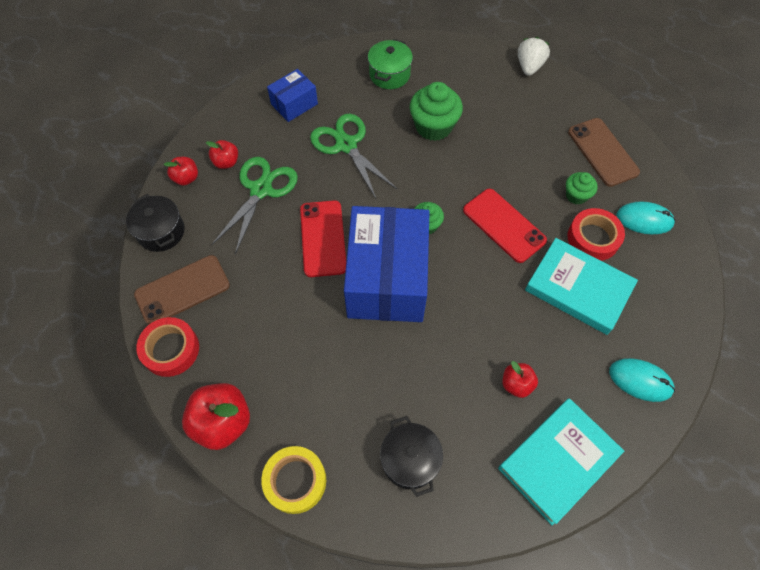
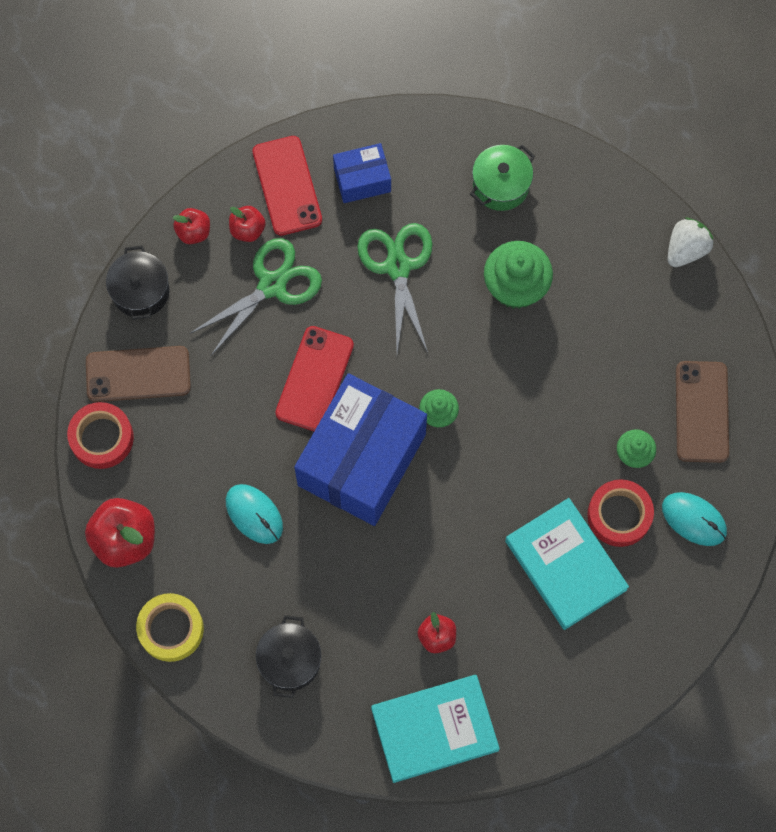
camera: 25 degrees right, 10 degrees up
(504, 225) = (526, 454): red phone -> red phone (287, 186)
(640, 380) = (568, 692): turquoise mouse -> turquoise mouse (254, 514)

